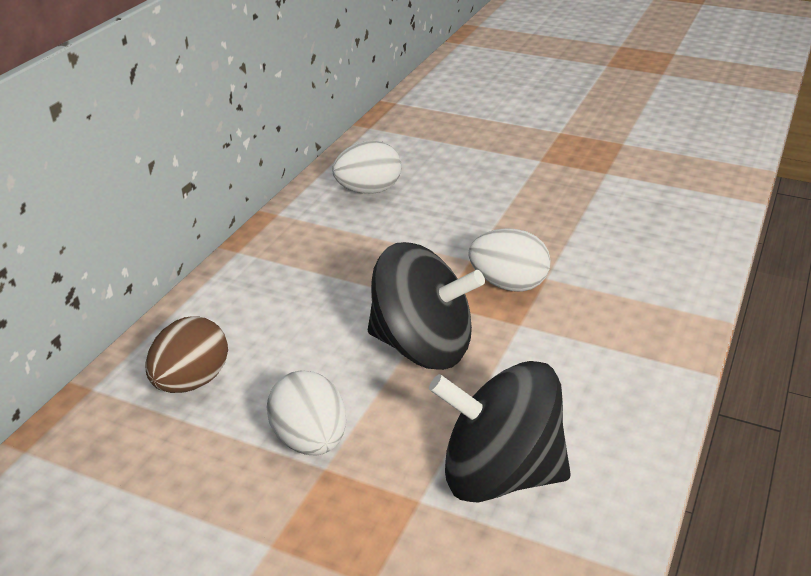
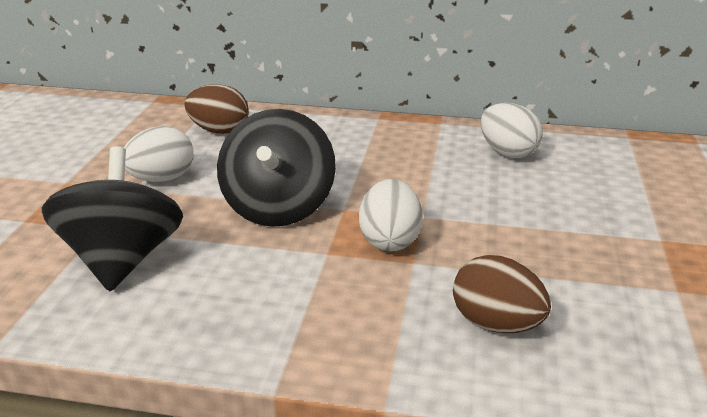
camera: 75 degrees right, 5 degrees down
(639, 254) = (496, 324): none -> brown egg

